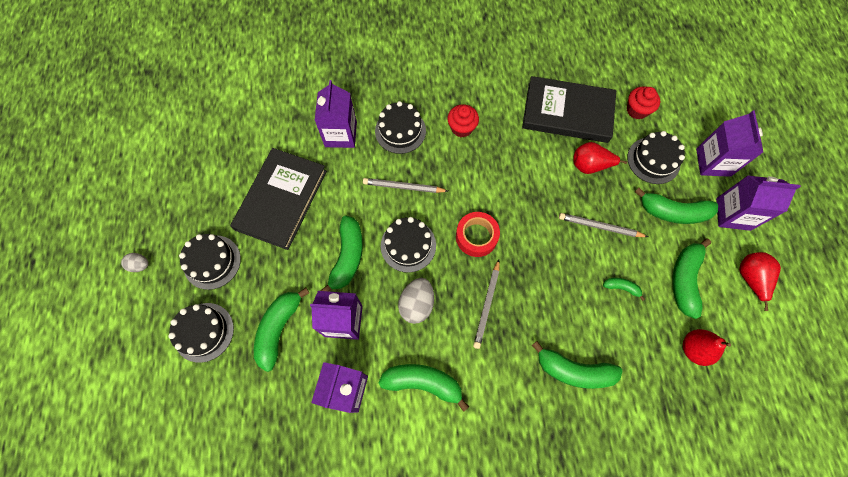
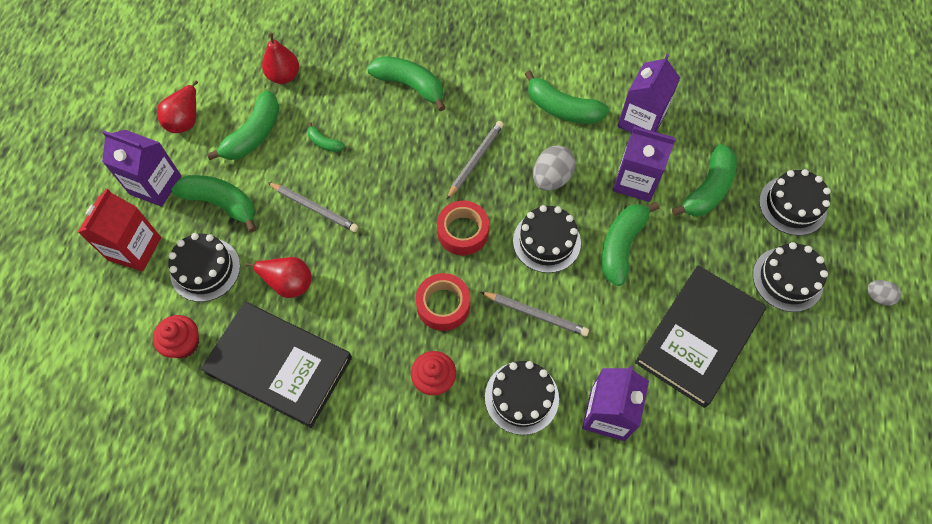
camera: 165 degrees left, 5 degrees down
(472, 177) = (443, 305): none -> red tape
(713, 162) = (134, 248): purple carton -> red carton

